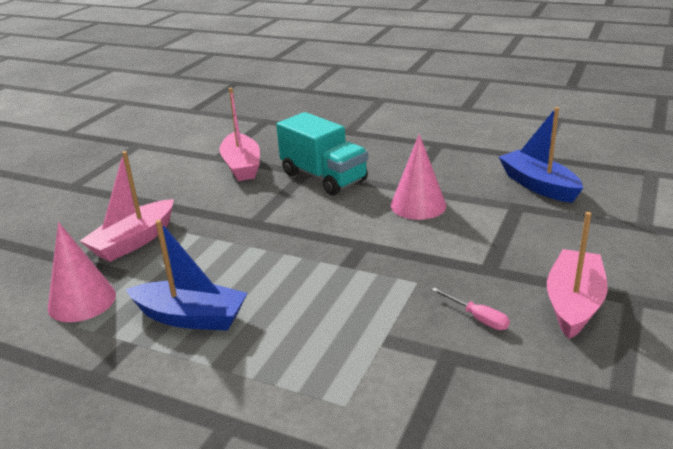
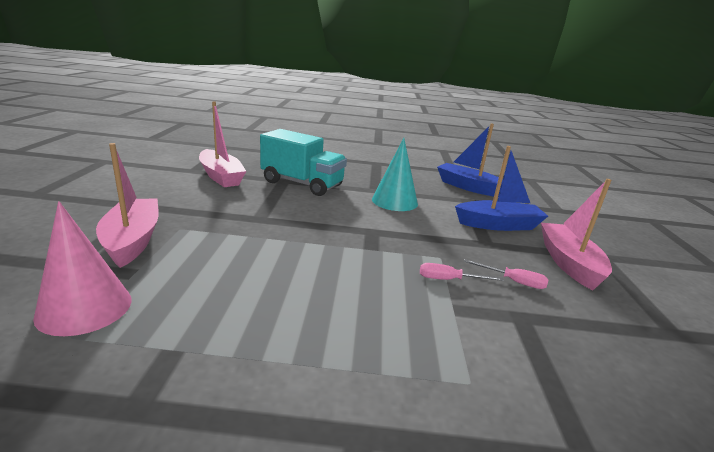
camera: 25 degrees left, 5 degrees down
(134, 241) = (132, 240): pink boat -> pink boat turned 150 degrees clockwise
(191, 317) = (240, 311): blue boat -> blue boat (498, 225)
(404, 308) = (449, 280): none -> pink screwdriver
(418, 205) = (394, 201): pink cone -> turquoise cone

